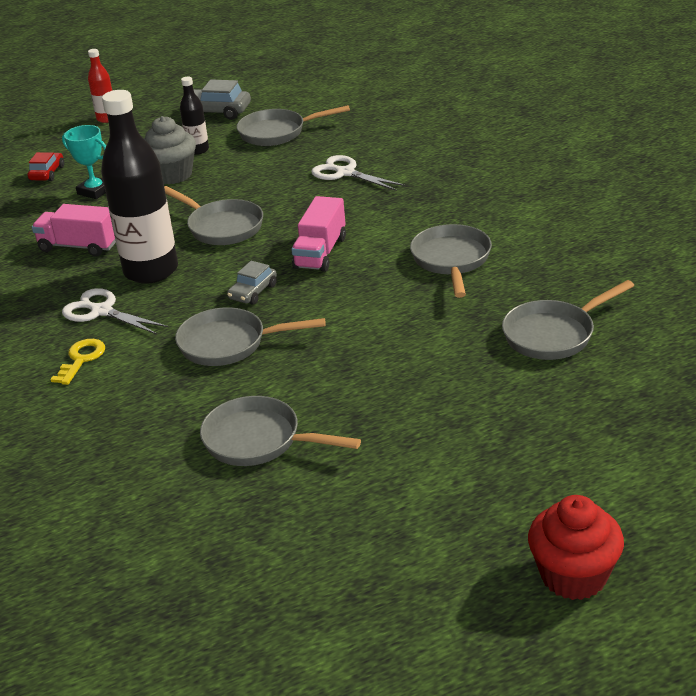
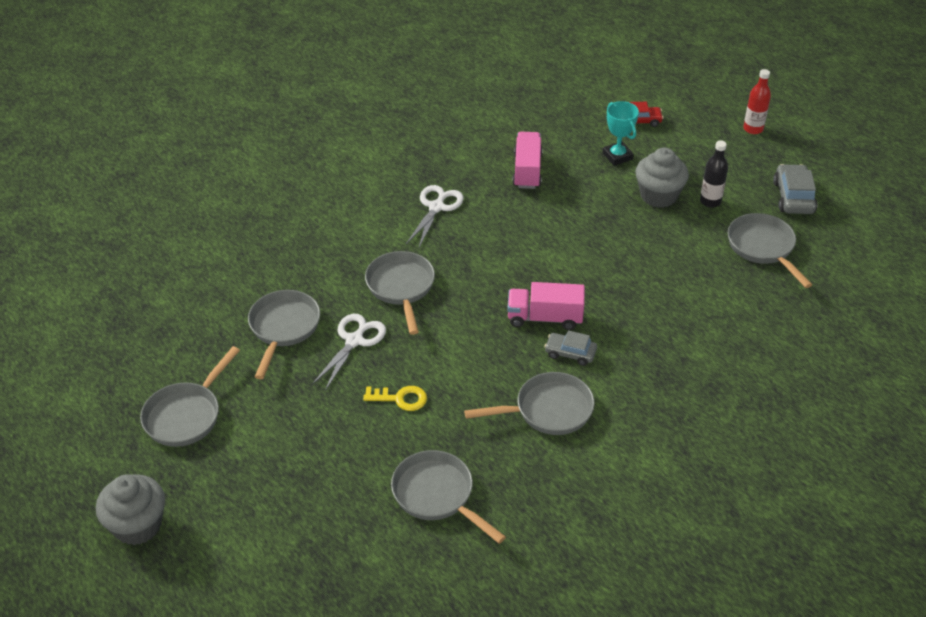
camera: 75 degrees right, 10 degrees up
(81, 359) = (373, 213): yellow key -> yellow key (400, 398)
(95, 191) = (617, 156): turquoise trophy -> turquoise trophy turned 45 degrees counterclockwise
(151, 271) = (497, 220): black bottle -> none
(222, 227) = (575, 247): grey pan -> grey pan (186, 415)
(253, 292) = (476, 287): grey car -> grey car (570, 353)
(345, 173) = (694, 311): white scissors -> white scissors (354, 340)
(573, 576) = (137, 525): red cupcake -> grey cupcake

